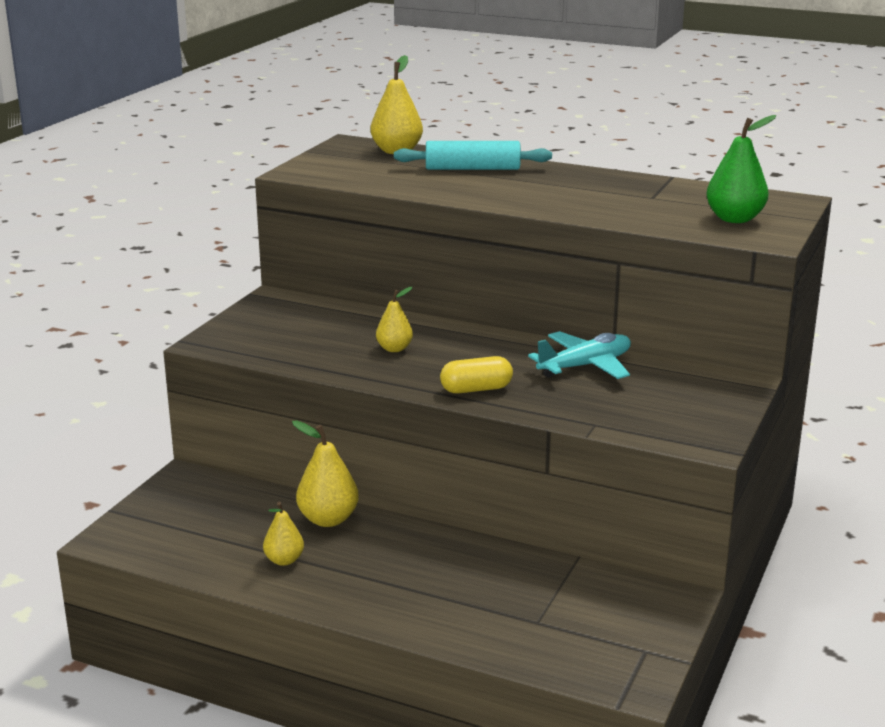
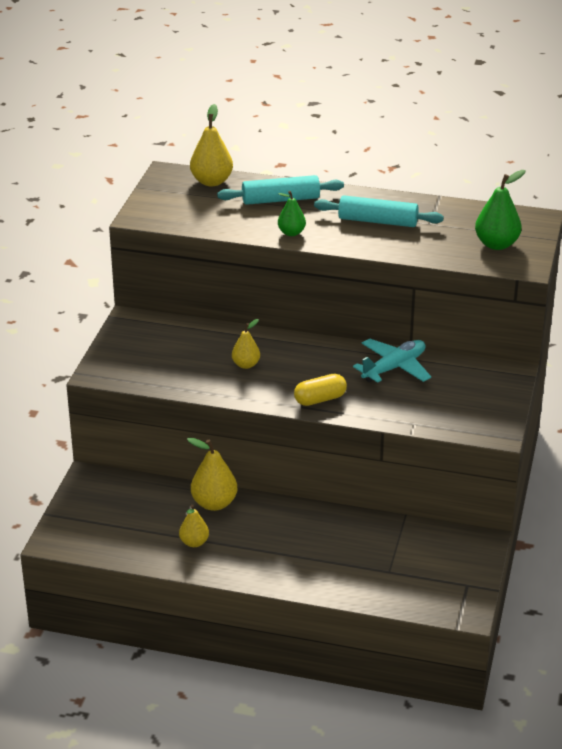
camera: 10 degrees left, 10 degrees up
(473, 195) = (291, 233): none -> green pear
(586, 192) = (378, 221): none -> turquoise rolling pin

